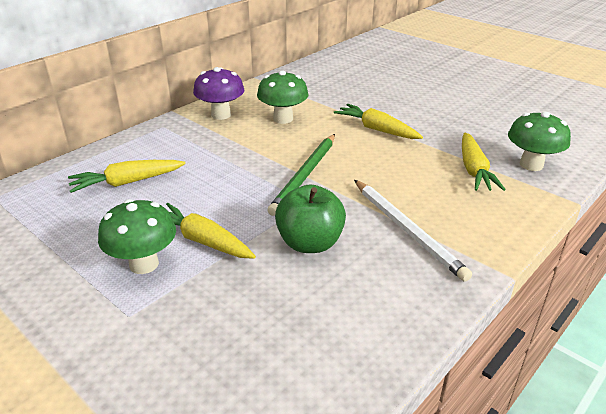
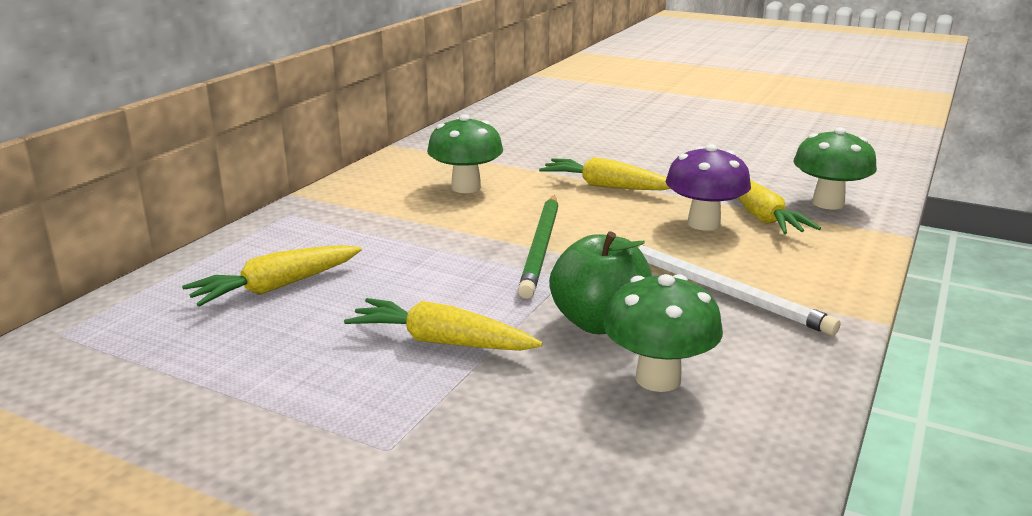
camera: 15 degrees left, 10 degrees down
(144, 264) = (370, 382): green mushroom -> green mushroom (658, 378)
(221, 115) = (370, 192): purple mushroom -> purple mushroom (703, 224)

